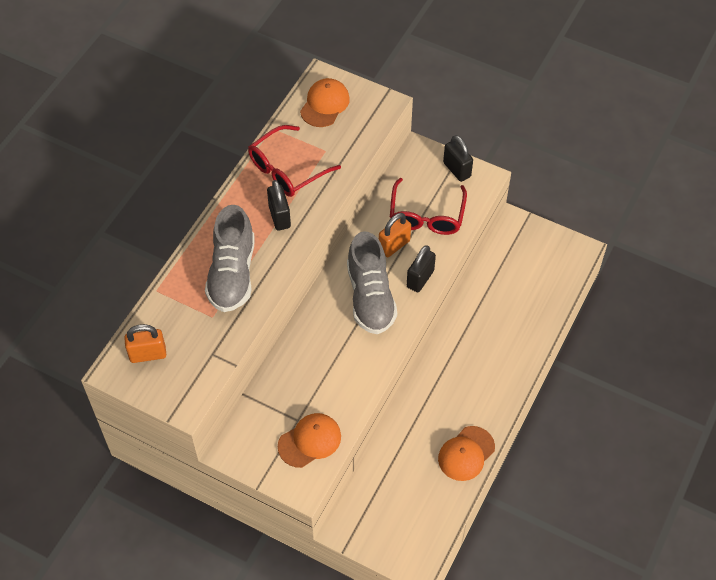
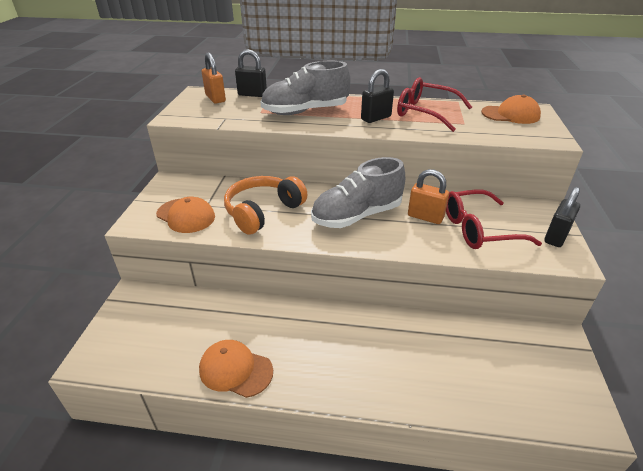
camera: 70 degrees right, 20 degrees down
(331, 372) = (263, 212): none -> orange headphones
(420, 279) = (401, 241): black padlock -> black padlock (252, 94)

